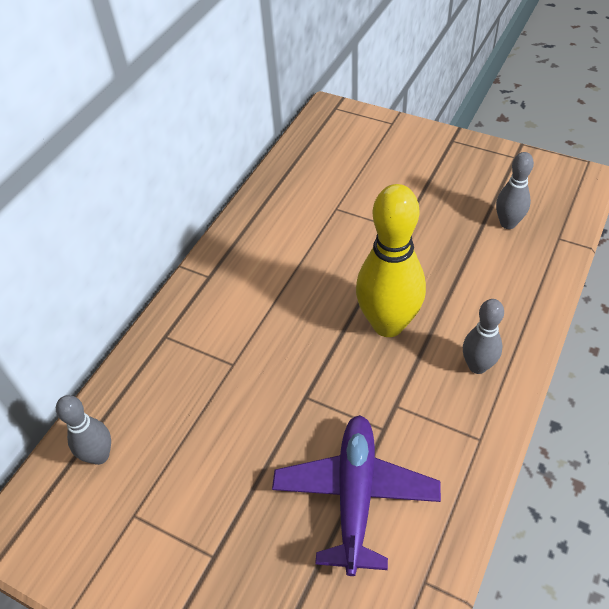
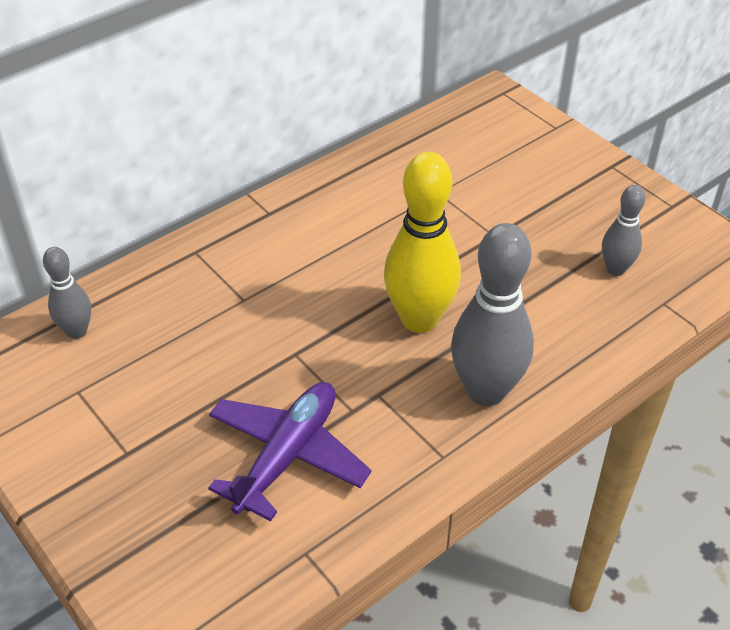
camera: 20 degrees right, 5 degrees down
(477, 366) = (486, 391): grey bowling pin -> grey bowling pin, size x1.85

